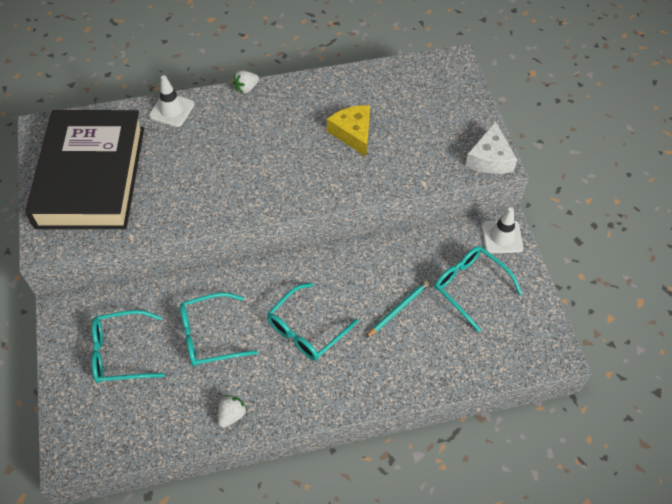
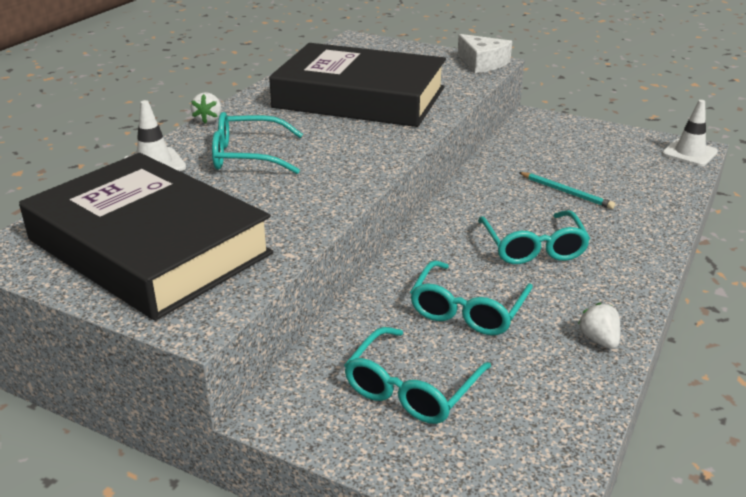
camera: 50 degrees left, 25 degrees down
(353, 133) = (359, 97): yellow cheese -> black book
(398, 309) = (566, 192): turquoise pencil -> turquoise pencil turned 135 degrees clockwise
(470, 286) = (581, 153): turquoise glasses -> turquoise glasses (247, 156)
(502, 237) = (544, 122): white traffic cone -> white traffic cone (689, 153)

